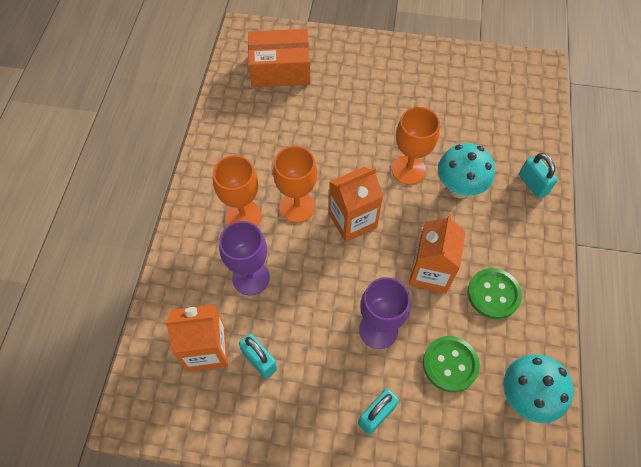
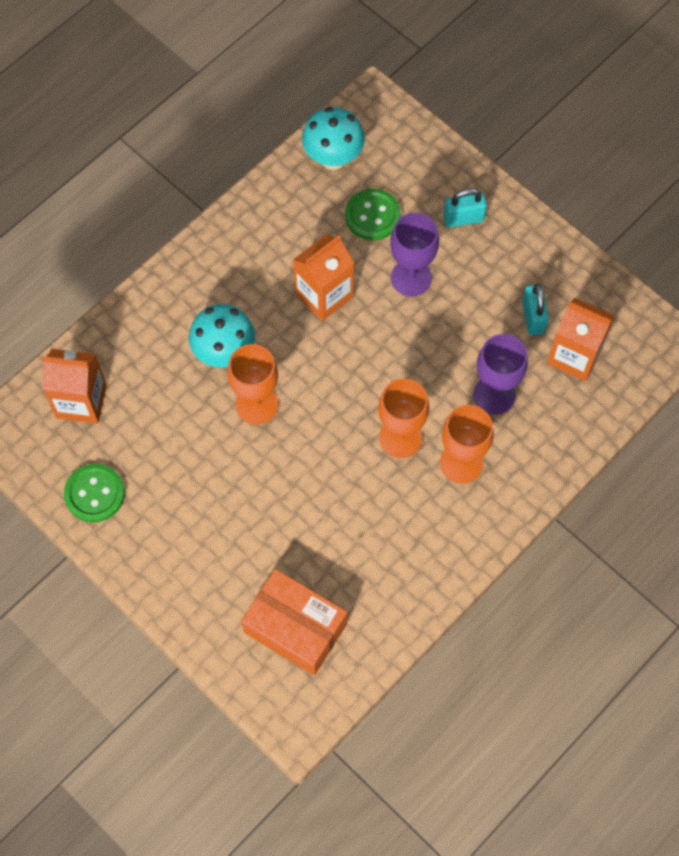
camera: 145 degrees left, 5 degrees up
(352, 220) = (356, 388): orange carton -> orange carton (81, 401)
(493, 294) = (285, 243): green button -> green button (95, 494)
(533, 184) = (149, 311): turquoise padlock -> none

